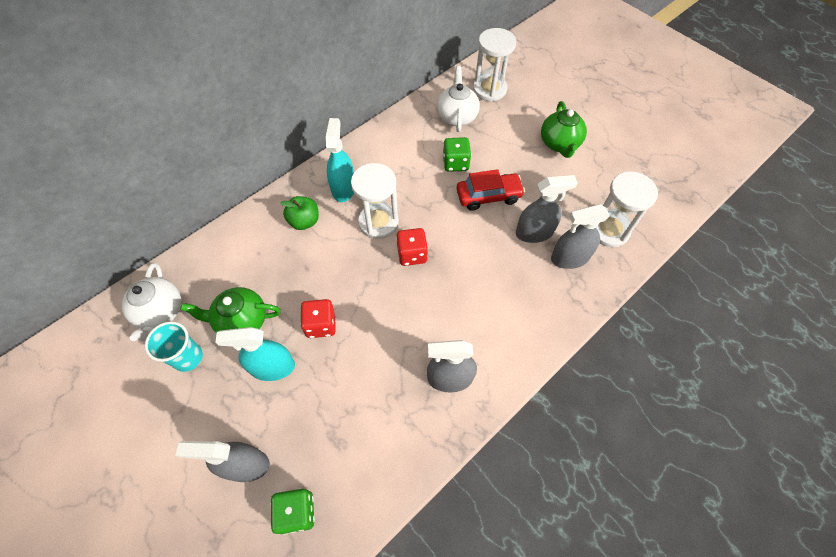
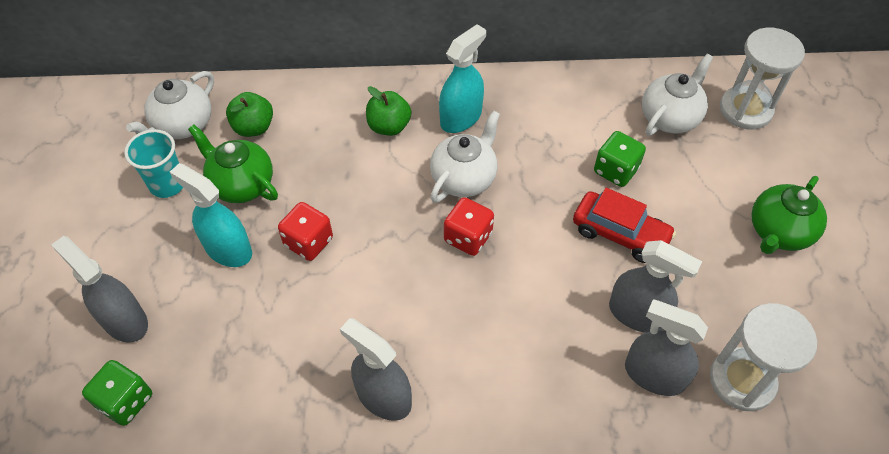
camera: 40 degrees right, 5 degrees down
(214, 280) = (253, 127): none -> green apple
(378, 222) = (464, 178): white hourglass -> white teapot

